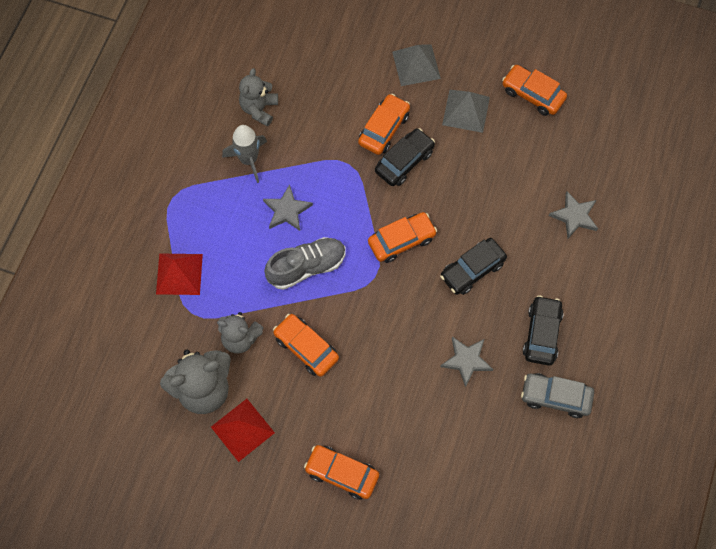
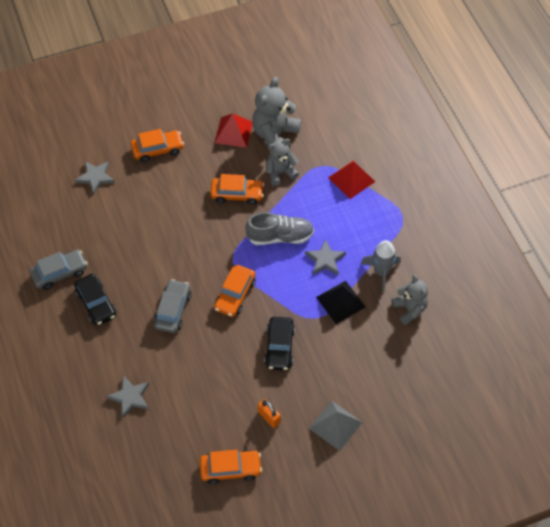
camera: 140 degrees right, 10 degrees down
(306, 267) = (280, 236): grey shoe -> grey shoe turned 120 degrees counterclockwise
(312, 161) = (340, 302): none -> black pyramid
(384, 129) = (314, 359): orange car -> none
(466, 111) = (269, 417): grey pyramid -> orange padlock
(466, 360) = (133, 255): grey star -> grey star (95, 177)
(472, 270) = (173, 310): black car -> grey car

